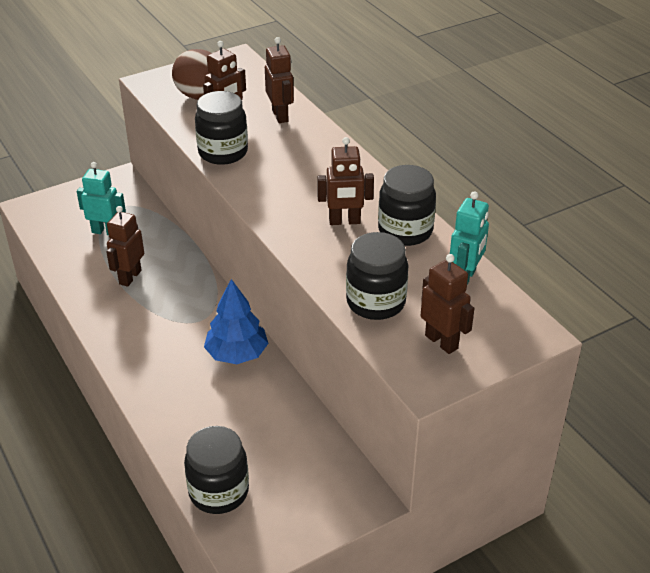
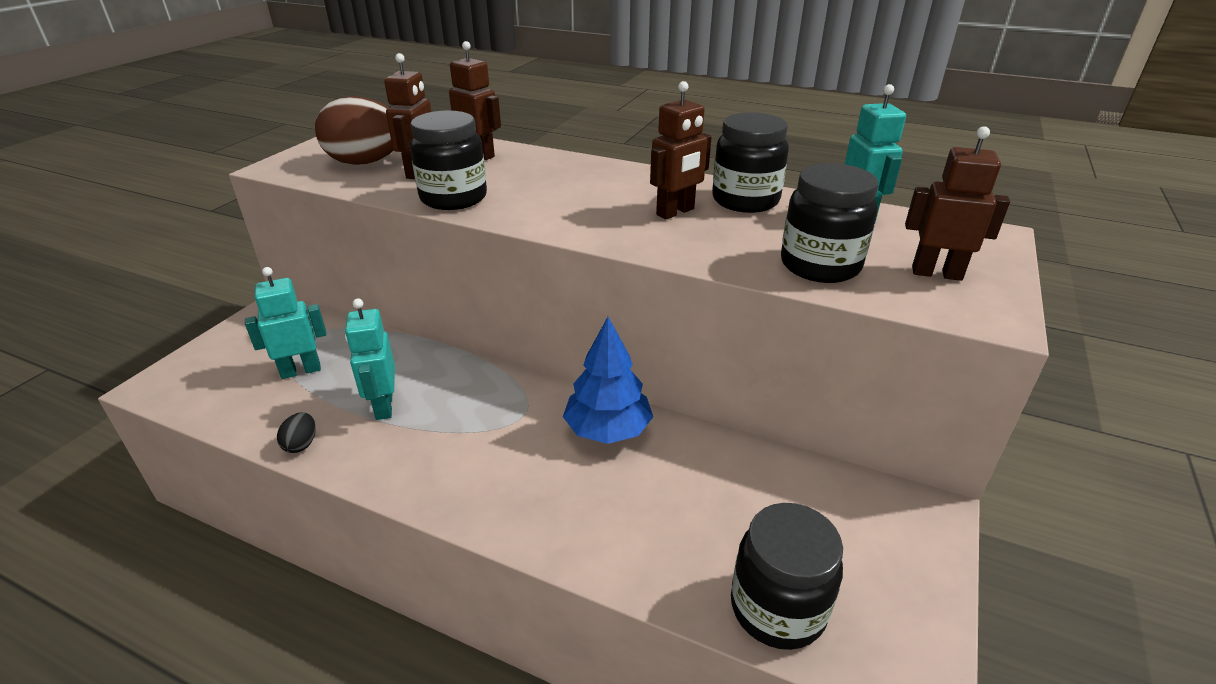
camera: 35 degrees left, 5 degrees down
(72, 281) = (301, 444): none -> black egg
(130, 277) = (383, 406): brown robot -> turquoise robot

